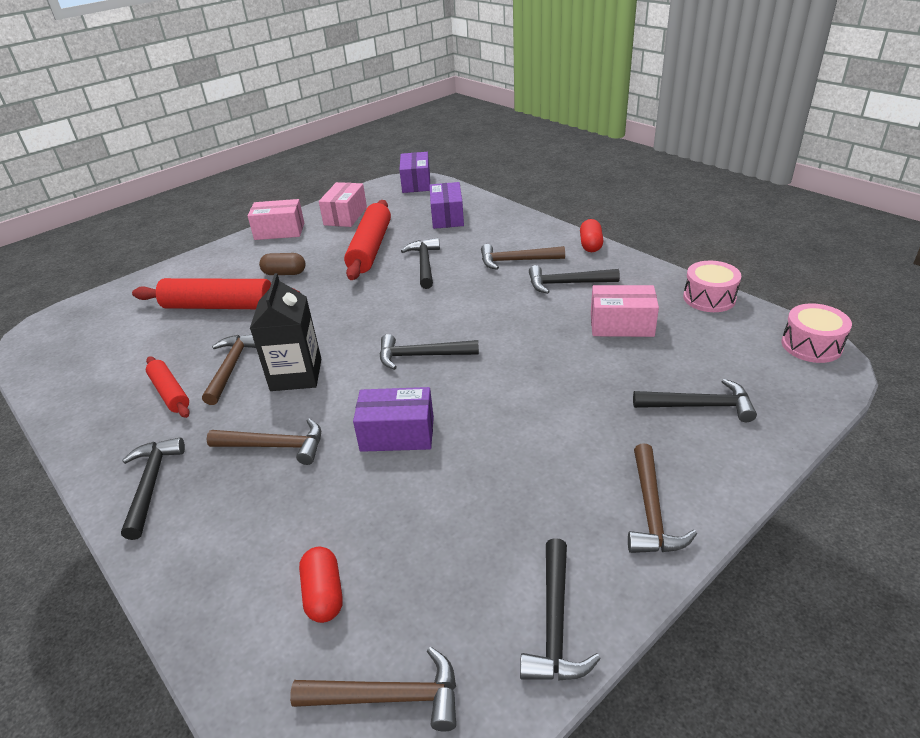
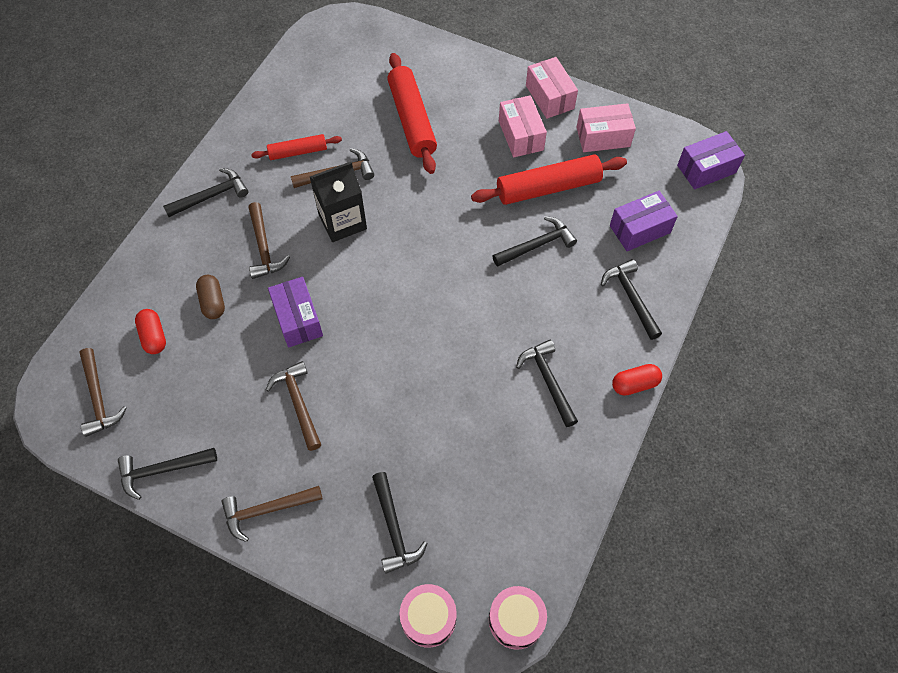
camera: 65 degrees right, 25 degrees up
(170, 392) = (298, 152): red rolling pin -> red rolling pin turned 45 degrees clockwise
(284, 273) = (478, 140): brown capsule -> brown capsule (213, 302)
(324, 594) = (154, 336): red capsule -> red capsule turned 75 degrees counterclockwise
(422, 356) = (394, 299): black hammer -> black hammer (631, 298)
(516, 261) = (574, 323): brown hammer -> brown hammer (298, 403)
(621, 325) = (493, 445): pink box -> pink box (521, 135)
(709, 298) = (569, 517): pink drum -> pink drum (428, 618)

